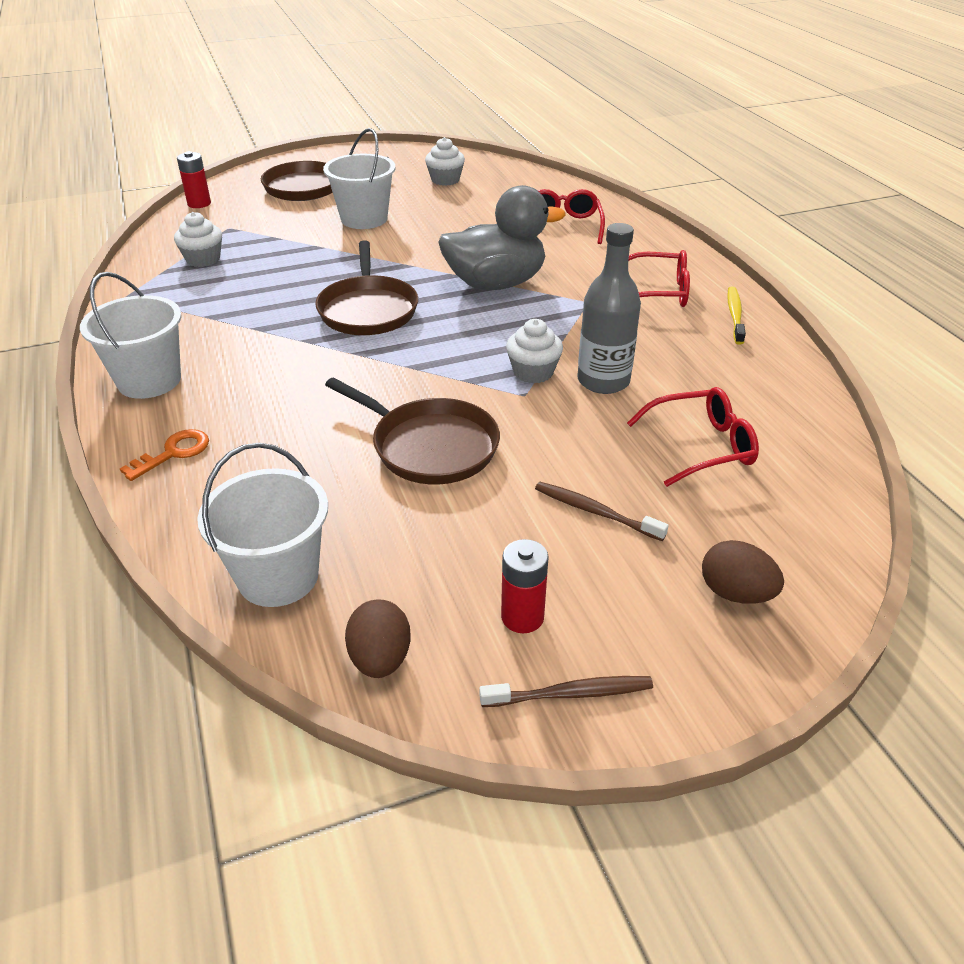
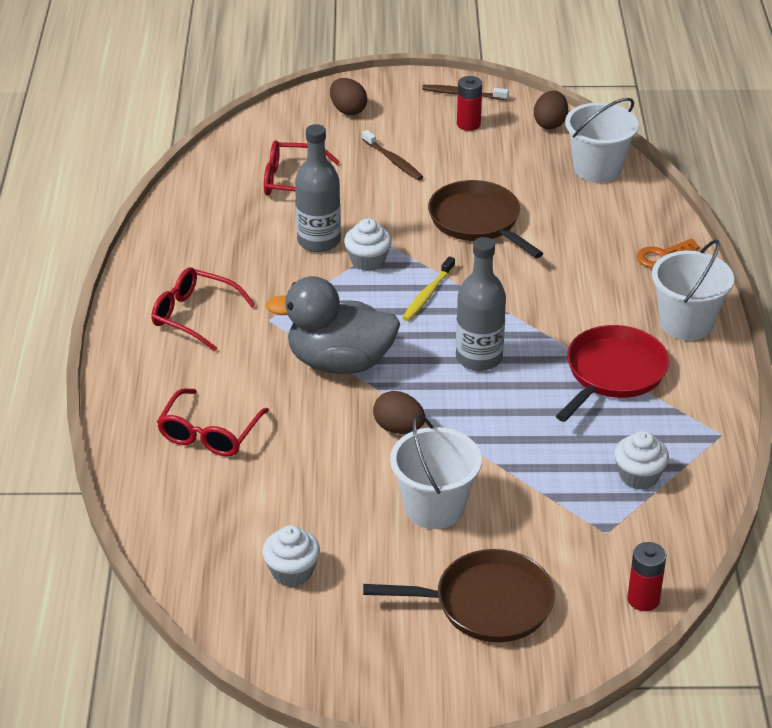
camera: 160 degrees left, 0 degrees up
(230, 322) = (613, 373): none -> red pan
(368, 310) = (479, 358): brown pan -> grey bottle
(416, 253) = (398, 428): none -> brown egg
(734, 315) = (154, 274): yellow toothbrush -> yellow toothbrush (428, 294)

